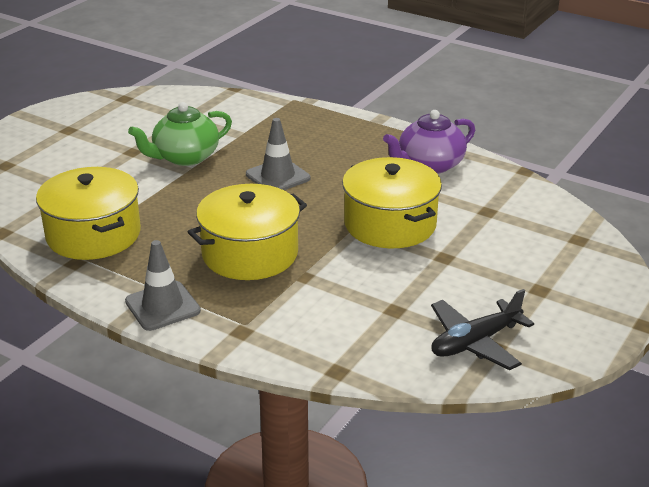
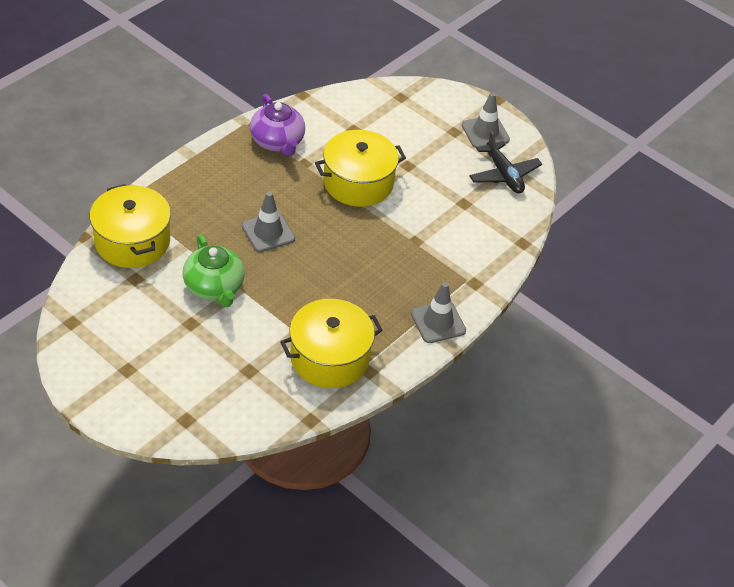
camera: 85 degrees left, 15 degrees up
(250, 253) = (380, 265): yellow pot -> yellow pot (132, 241)
(558, 318) = (485, 132): none -> grey traffic cone

